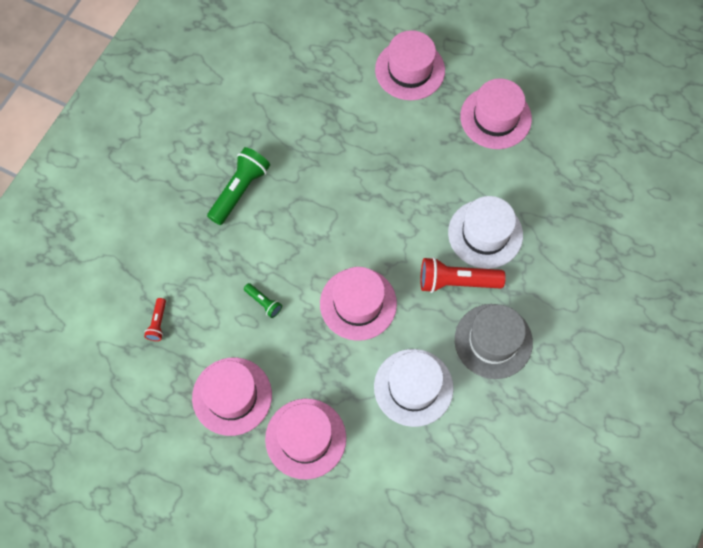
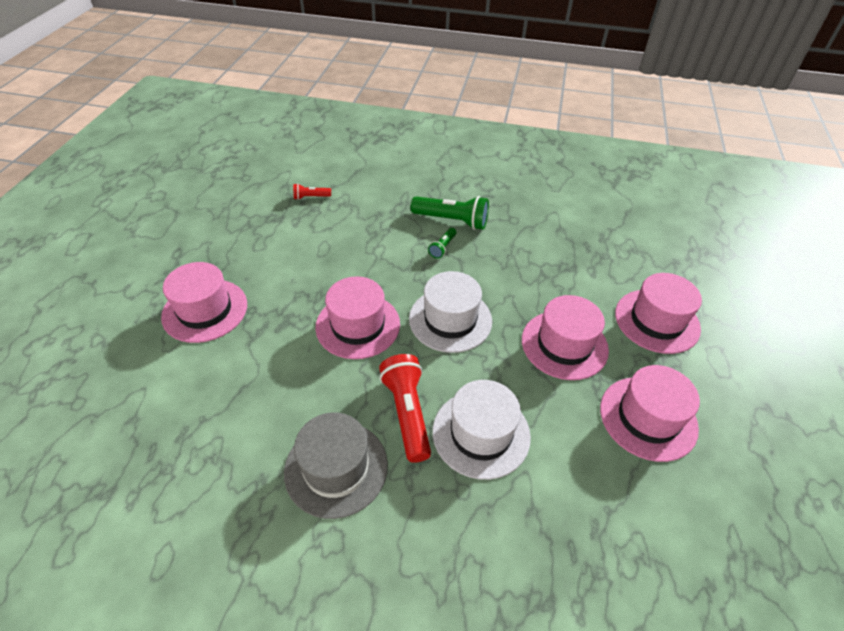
camera: 75 degrees right, 20 degrees down
(232, 396) = (247, 252): pink hat -> pink hat (564, 344)
(264, 302) = (343, 256): green flashlight -> green flashlight (442, 248)
(413, 387) = (266, 392): white hat -> white hat (450, 319)

